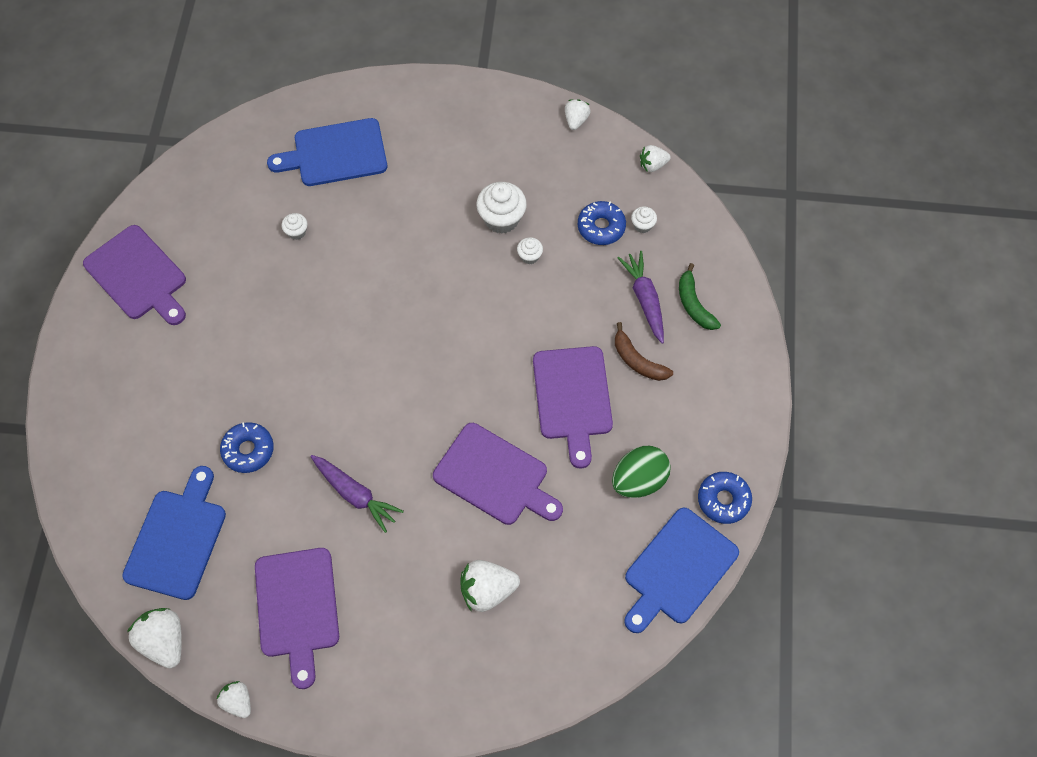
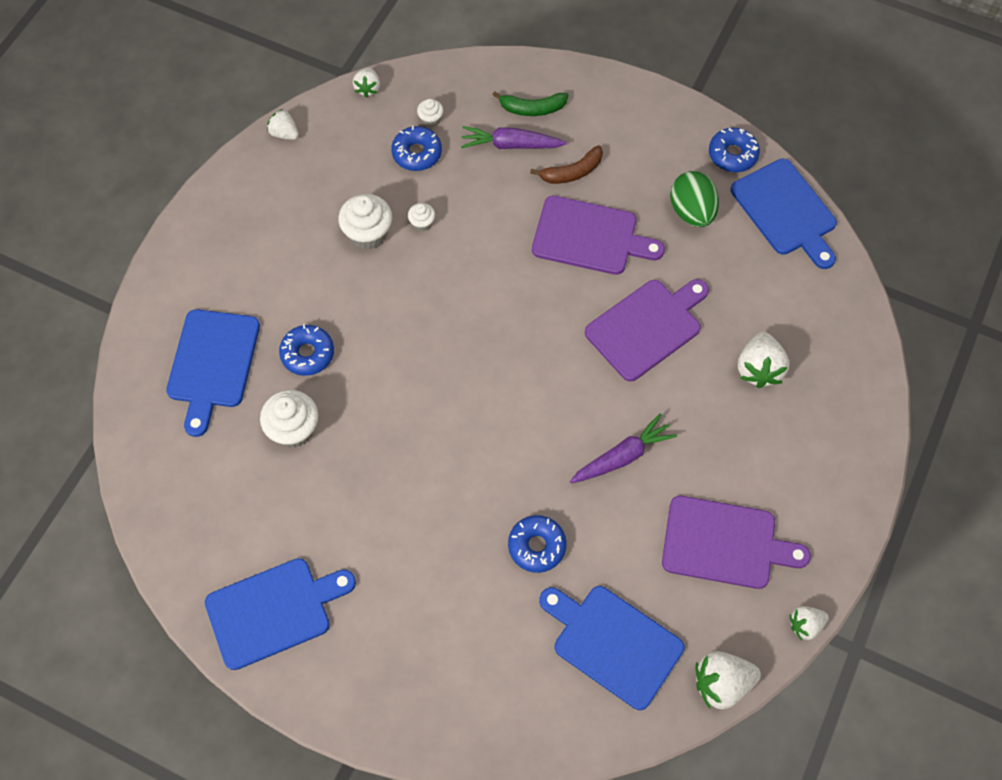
camera: 70 degrees left, 0 degrees up
(138, 275) = (274, 611): purple cutting board -> blue cutting board
(296, 232) = (294, 429): white cupcake -> white cupcake, size x1.93
(368, 216) = (307, 354): none -> blue donut

